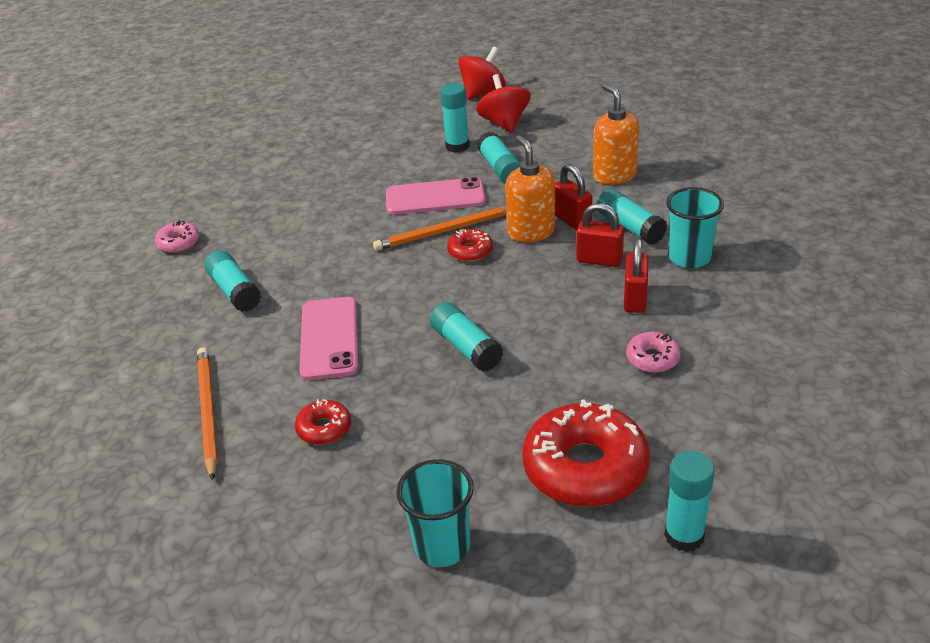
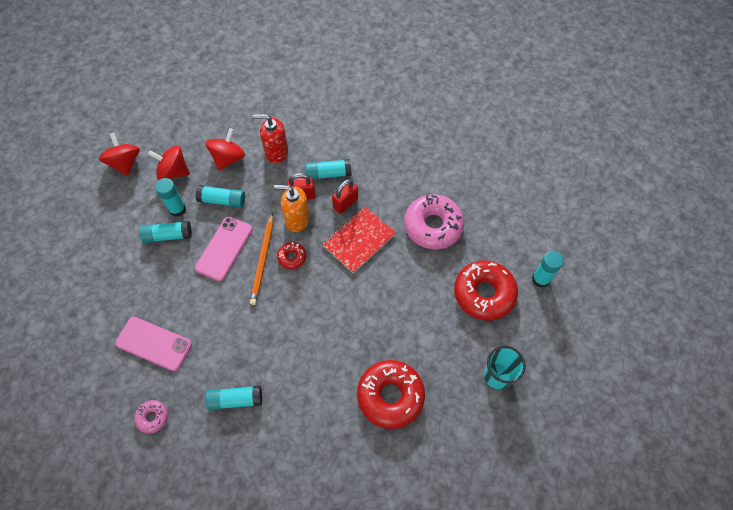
camera: 65 degrees left, 25 degrees up
(208, 412) = (339, 452): orange pencil -> none
(324, 428) = (390, 396): red donut -> red donut, size x2.10
(329, 338) = (318, 363): pink phone -> pink phone (154, 343)
(466, 347) = (372, 300): turquoise glue stick -> turquoise glue stick (168, 236)
(552, 296) = (359, 240): none -> red notebook
(564, 148) = (228, 158): none -> red spinning top
(614, 175) = (276, 152): orange soap dispenser -> red soap dispenser
(635, 299) = (387, 207): red padlock -> none
(652, 358) = (433, 226): pink donut -> pink donut, size x2.10
(689, 257) = (372, 165): turquoise cup -> none

